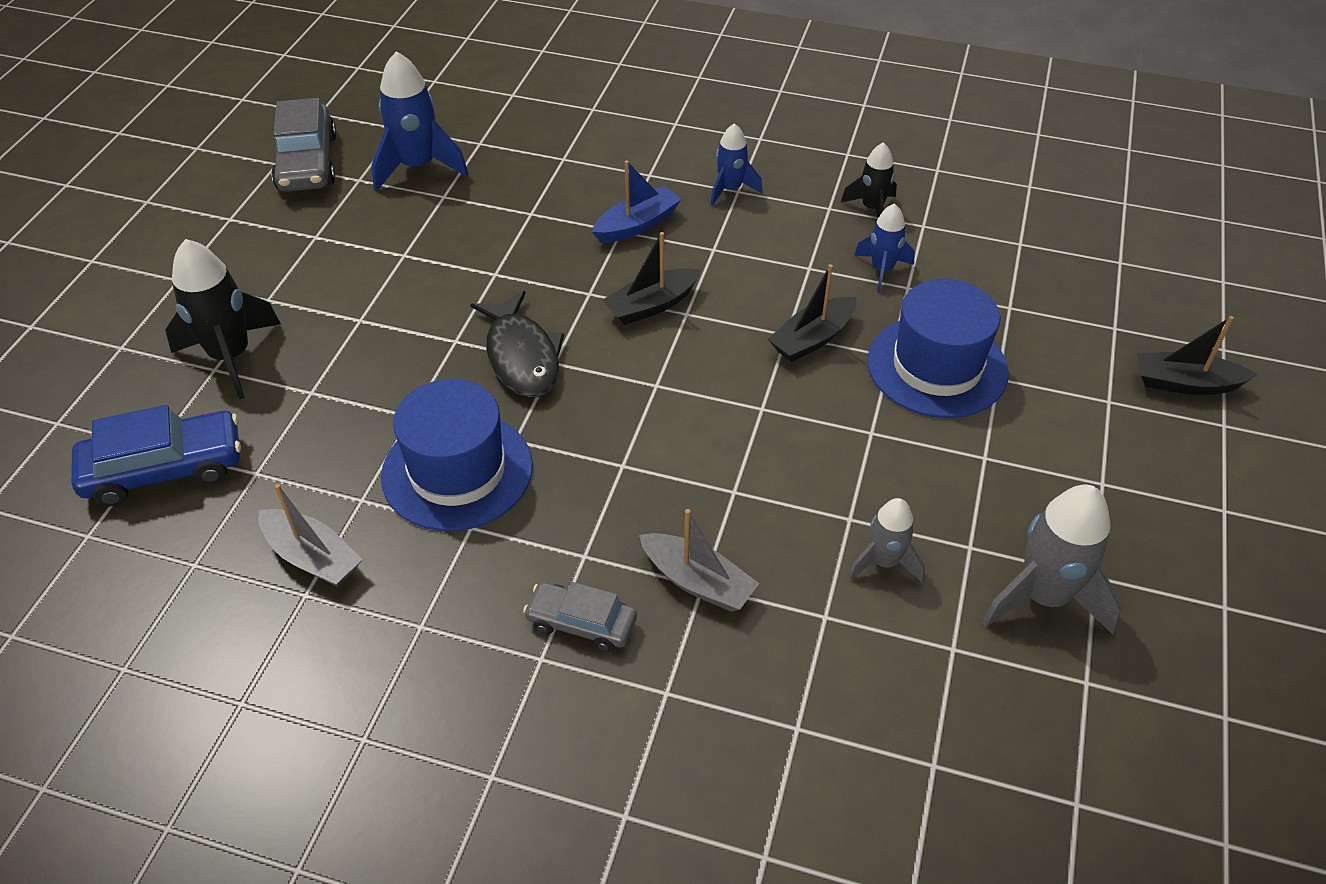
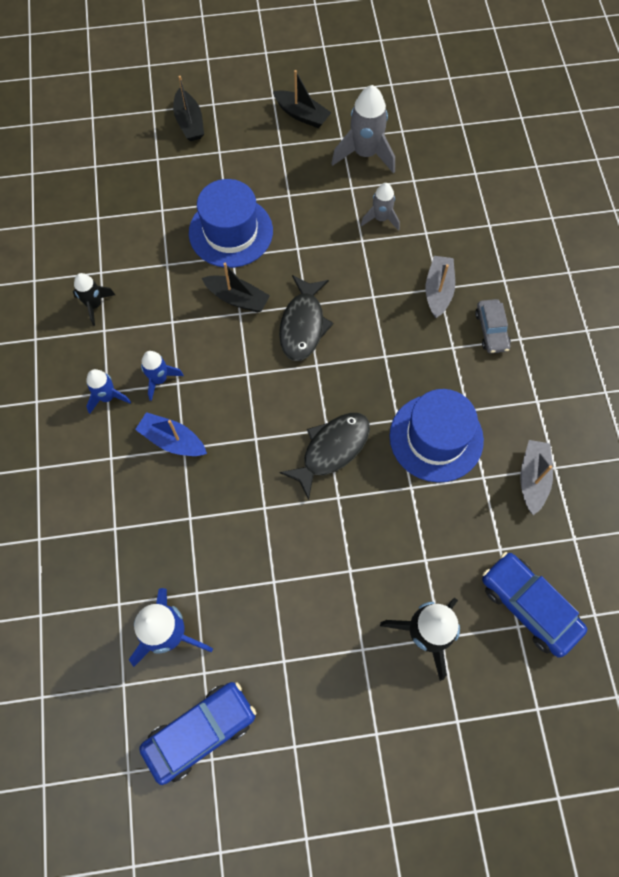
camera: 115 degrees left, 20 degrees up
(307, 162) = (200, 732): grey car -> blue car
(652, 305) = (250, 396): black boat -> black boat (302, 115)
(729, 392) = (303, 325): none -> black fish
(882, 270) = (156, 282): blue rocket -> blue rocket (159, 379)

